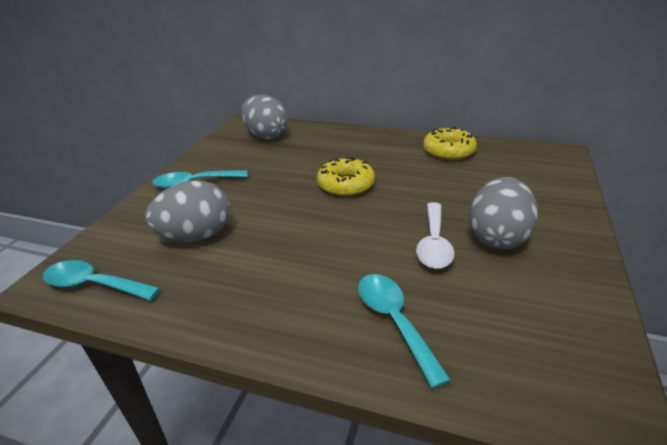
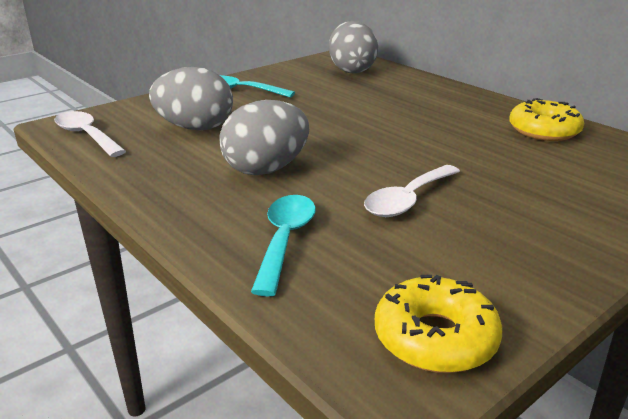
camera: 30 degrees right, 5 degrees down
(94, 285) = (86, 136): turquoise spoon -> white spoon
(346, 185) = (380, 128): yellow donut -> yellow donut (435, 338)
(497, 237) = (491, 218): grey egg -> grey egg (266, 169)

